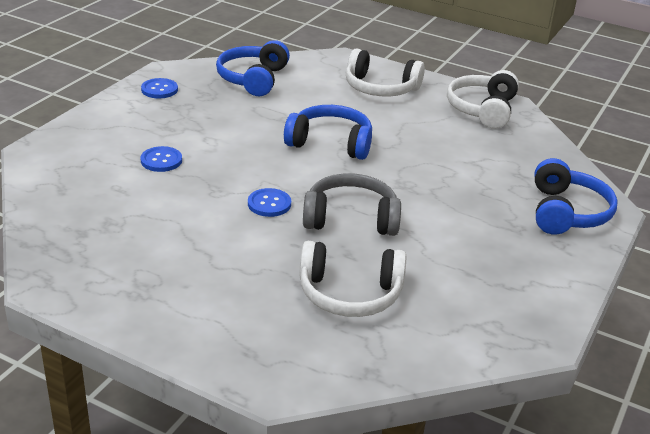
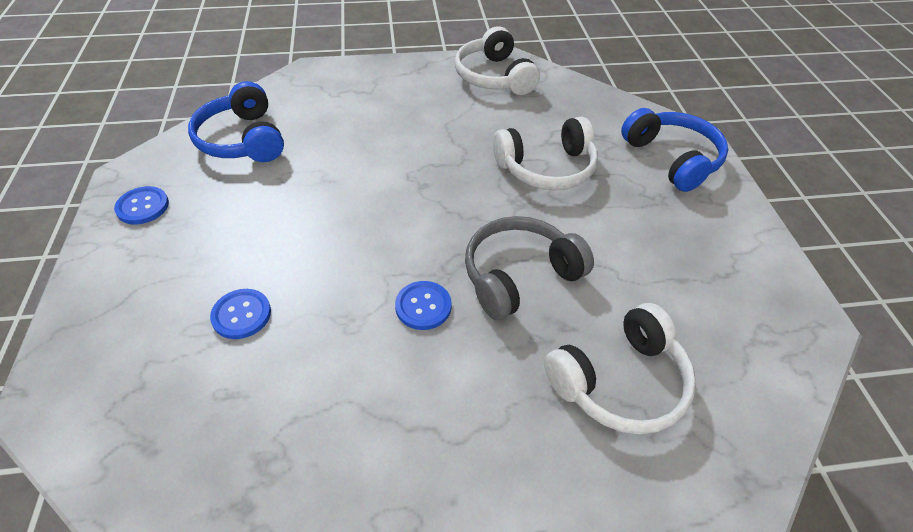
camera: 35 degrees left, 15 degrees up
(330, 143) = (404, 186): blue headphones -> none
(380, 88) = (383, 92): white headphones -> white headphones (546, 168)

